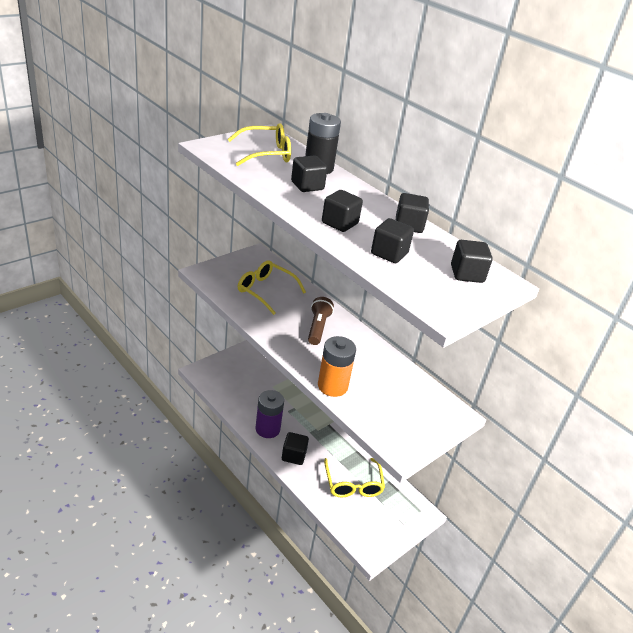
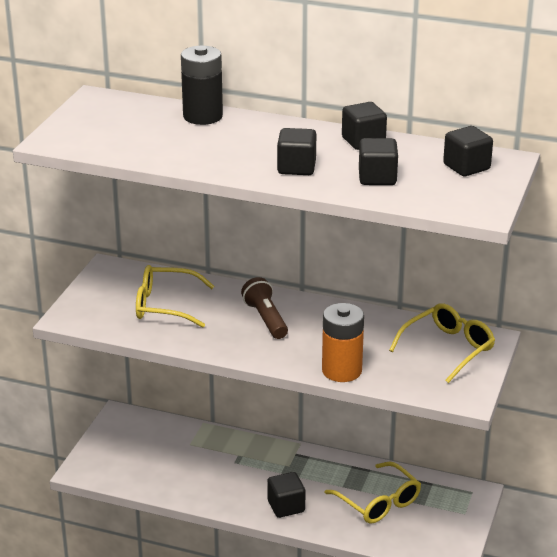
camera: 25 degrees left, 5 degrees down
(266, 153) = (127, 123): yellow glasses -> yellow glasses (448, 349)
(267, 429) = (229, 493): purple battery -> none
(307, 186) = (216, 141): black cube -> none

